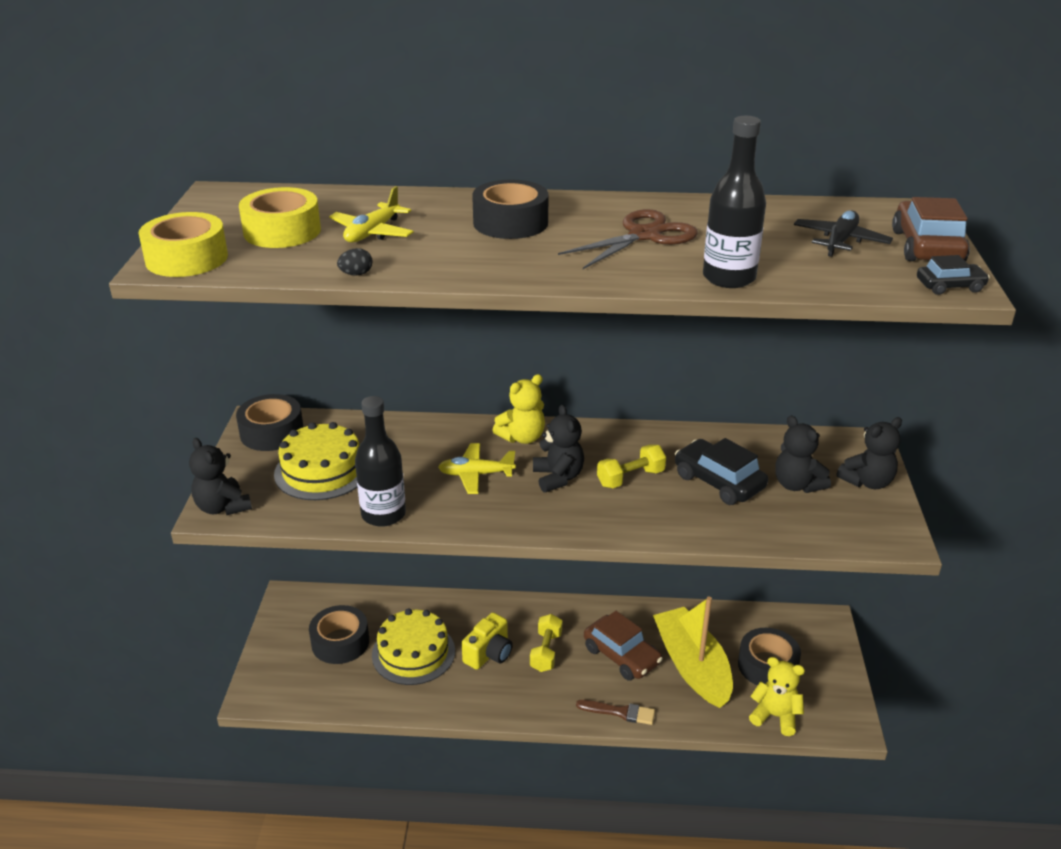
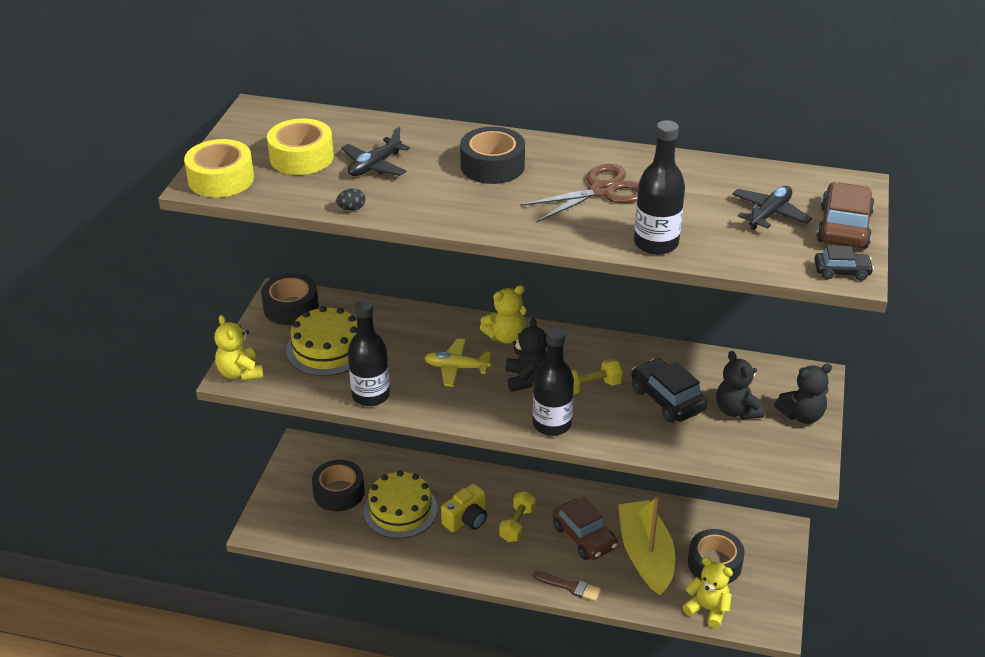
camera: 10 degrees right, 5 degrees up
(223, 507) = (240, 373): black teddy bear -> yellow teddy bear
(372, 233) = (374, 166): yellow plane -> black plane
(600, 522) = (552, 424): none -> black bottle

